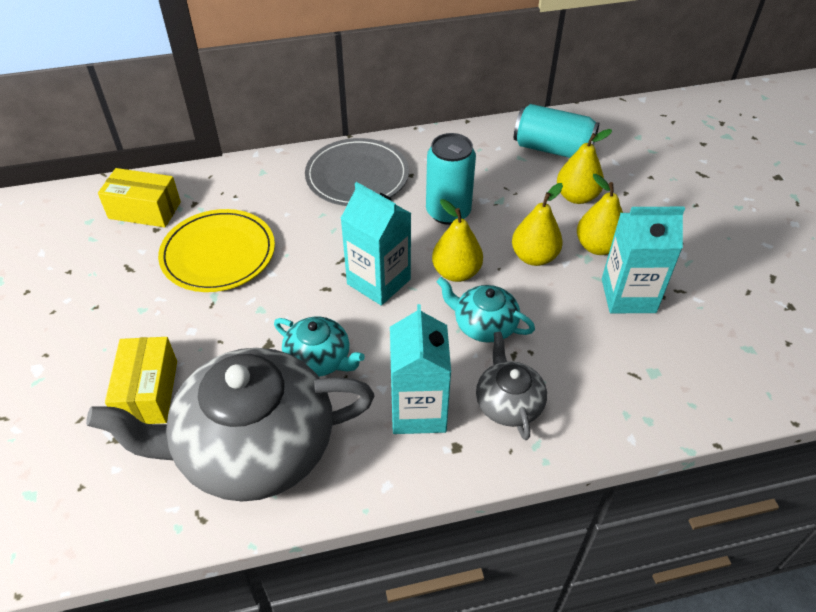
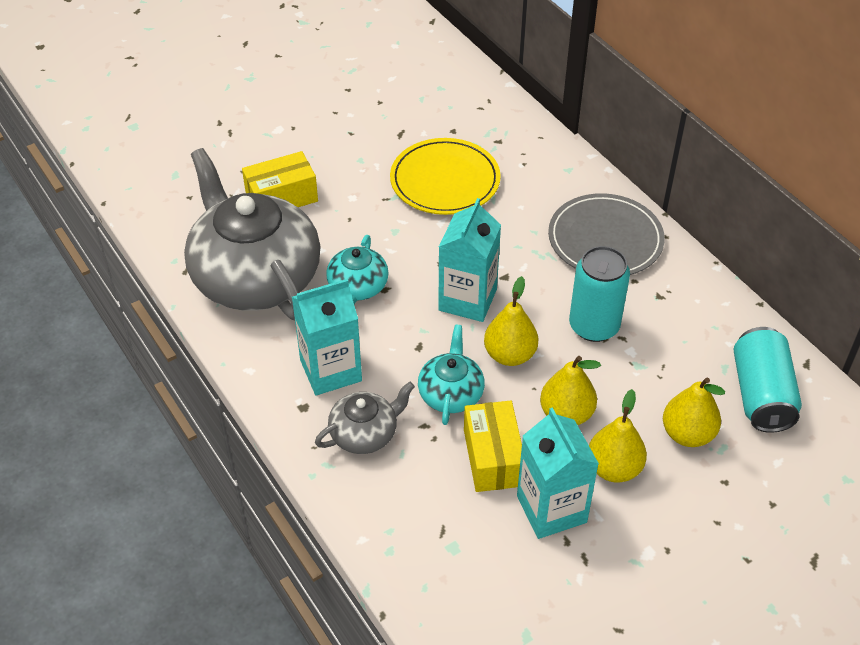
camera: 70 degrees right, 0 degrees up
(144, 210) = (471, 114): yellow box -> yellow box (492, 457)

